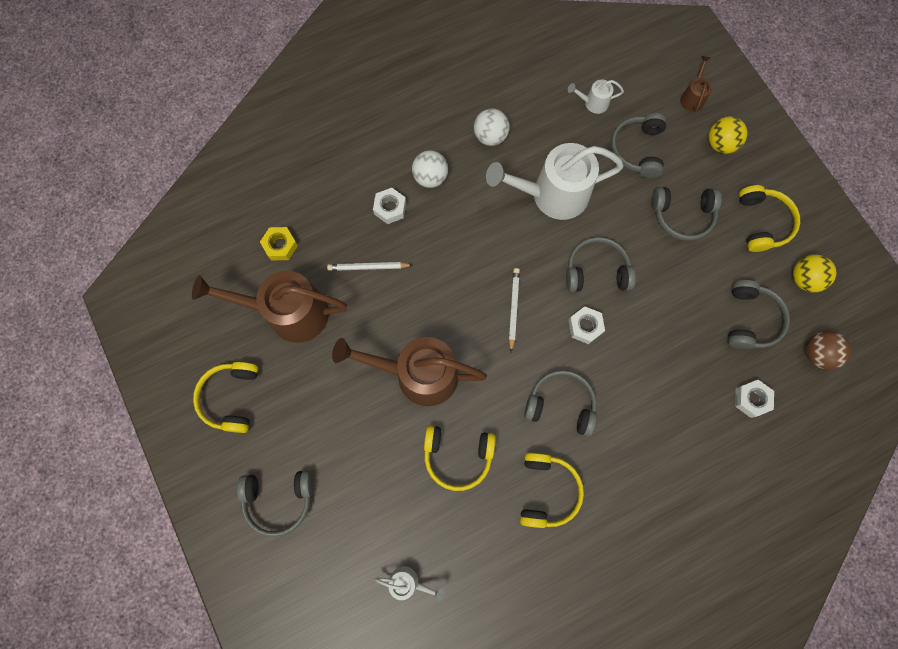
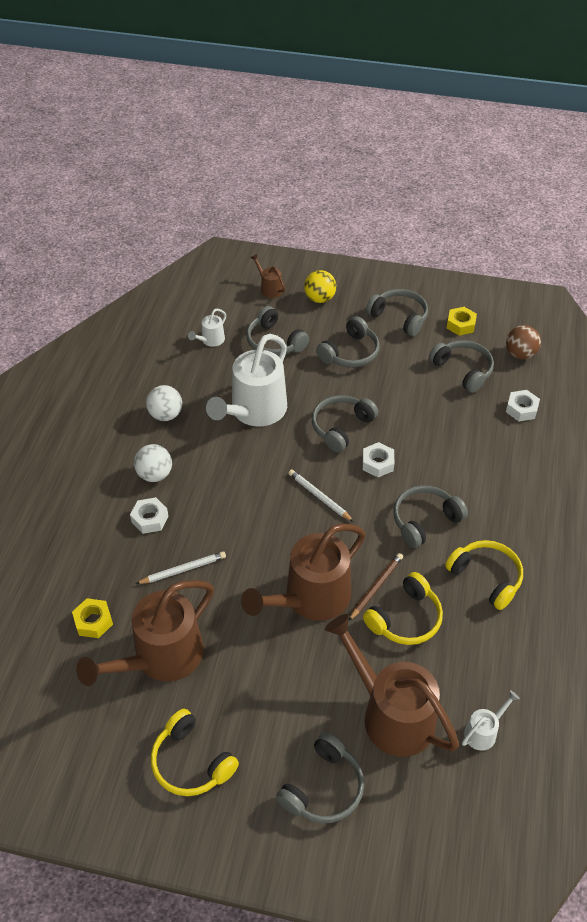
camera: 50 degrees left, 25 degrees down
(368, 267) = (183, 569): white pencil -> white pencil turned 150 degrees counterclockwise
(370, 504) = (390, 713): none -> brown watering can
(467, 413) = (376, 587): none -> brown pencil
(762, 223) = (399, 317): yellow headphones -> grey headphones
(803, 279) = (460, 325): yellow ball -> yellow nut

